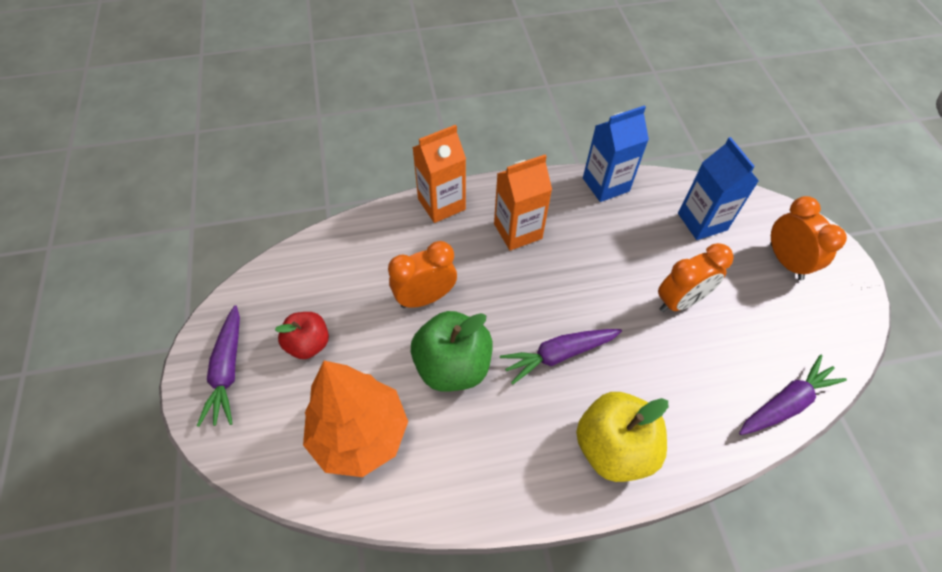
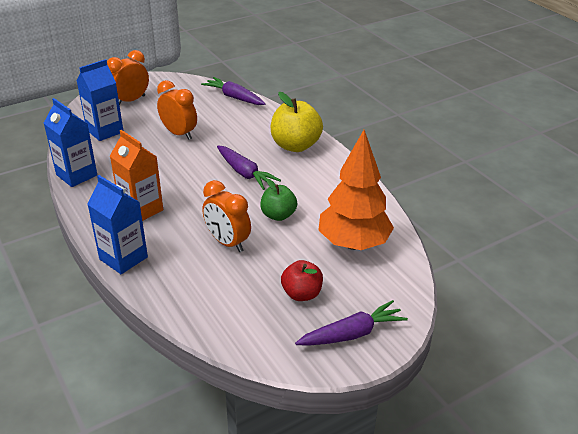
camera: 110 degrees left, 20 degrees down
(441, 204) = (123, 258): orange carton -> blue carton
(452, 366) = (278, 215): green apple -> green apple, size x0.62

